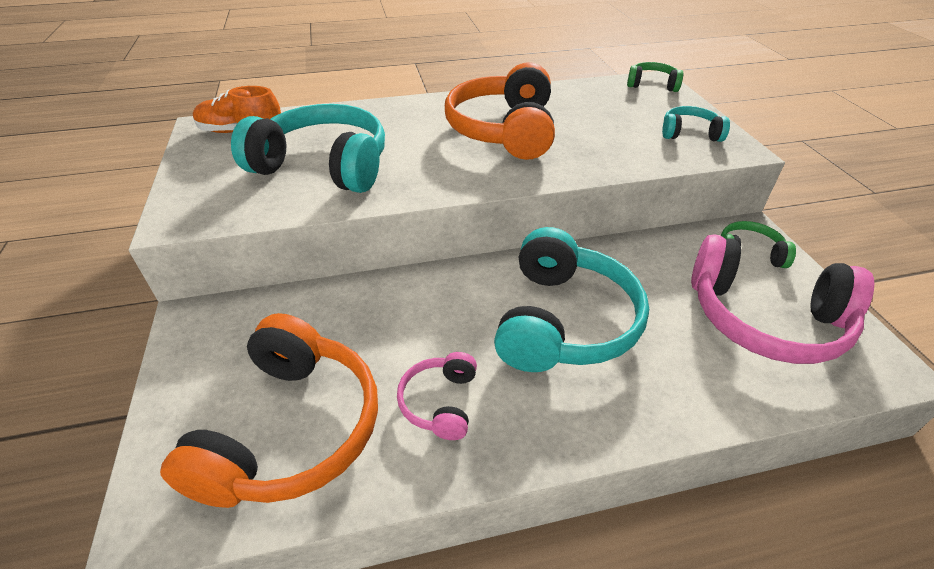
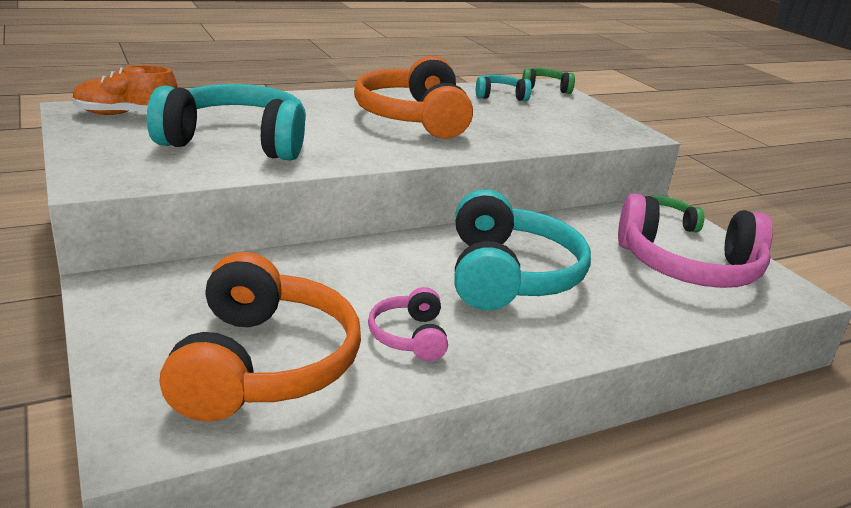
camera: 15 degrees left, 15 degrees down
(689, 133) = (591, 123): turquoise headphones -> turquoise headphones (500, 96)

